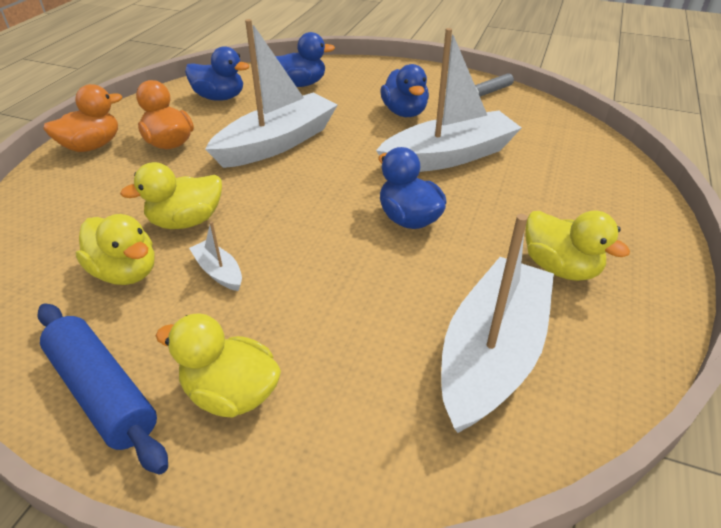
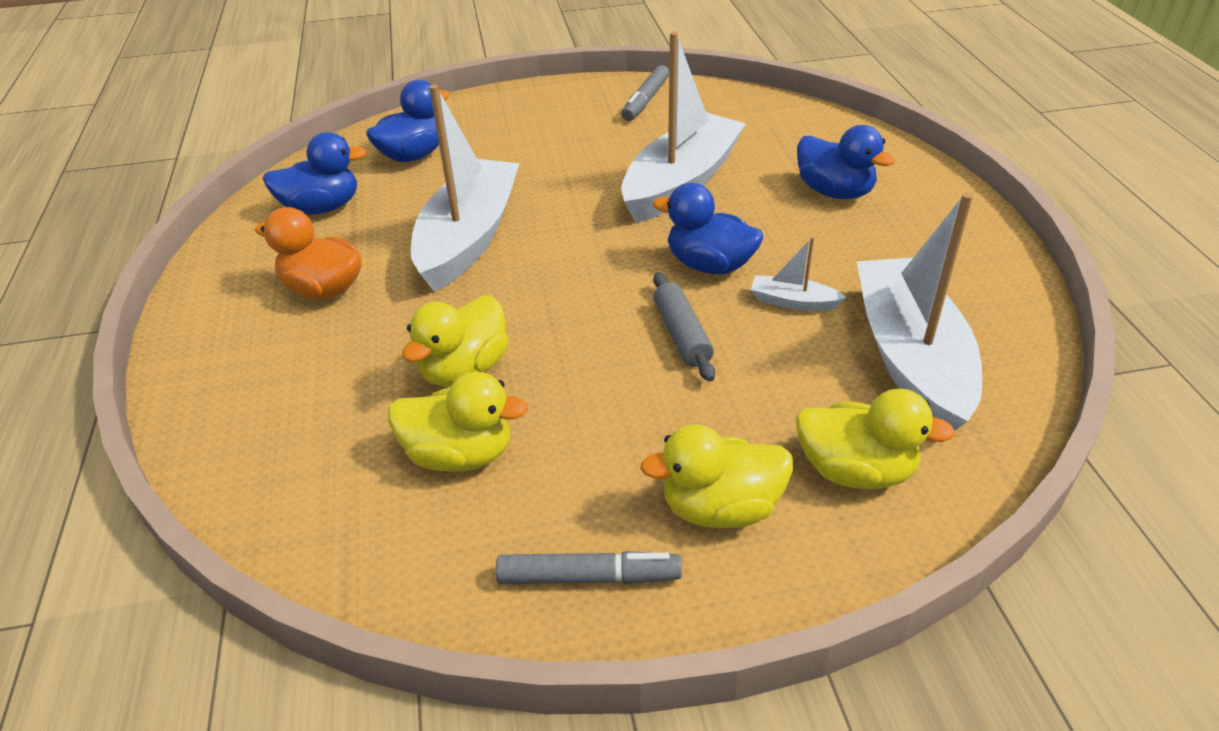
camera: 30 degrees left, 0 degrees up
(92, 146) = (214, 334): orange duck -> none
(103, 392) = (588, 577): blue rolling pin -> grey marker
(219, 272) = (569, 405): white boat -> white boat (793, 302)
(338, 258) = (681, 335): none -> grey rolling pin
(404, 112) = (580, 149): blue duck -> blue duck (834, 192)
(560, 267) = (892, 255): yellow duck -> yellow duck (855, 471)

